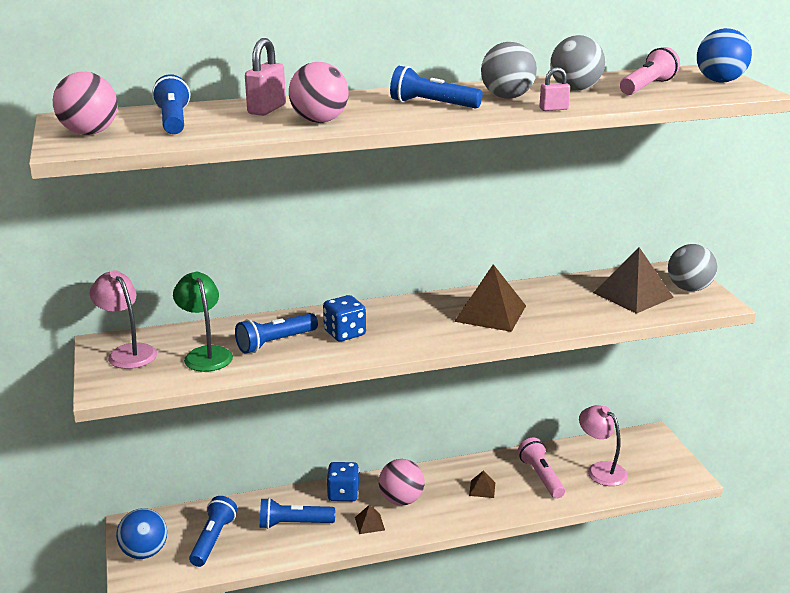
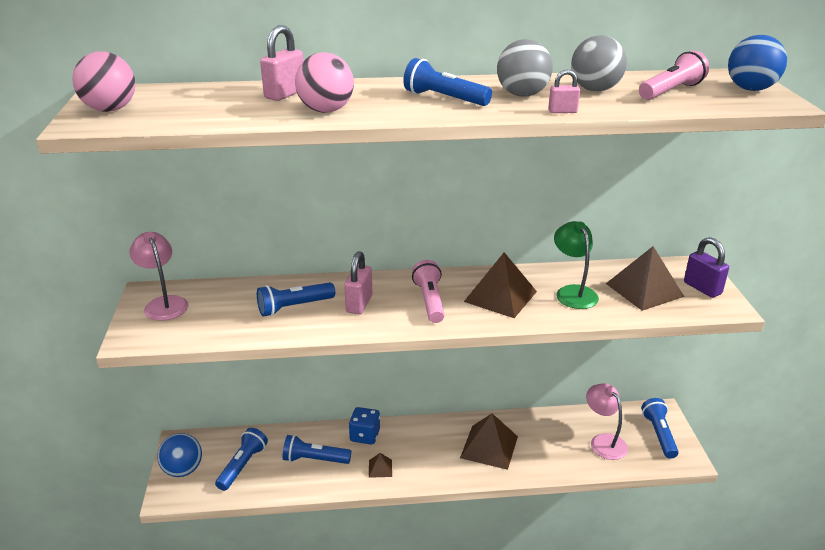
camera: 10 degrees right, 5 degrees up
(173, 121) = (193, 101): blue flashlight -> blue flashlight (659, 434)
(205, 354) = (229, 313): green lamp -> green lamp (573, 292)
(345, 333) = (359, 304): blue dice -> pink padlock
(401, 500) = (414, 448): pink ball -> none
(482, 489) = (489, 447): brown pyramid -> brown pyramid, size x2.14
(541, 476) = (546, 441): pink flashlight -> pink flashlight (430, 301)
(689, 288) = (702, 288): grey ball -> purple padlock

